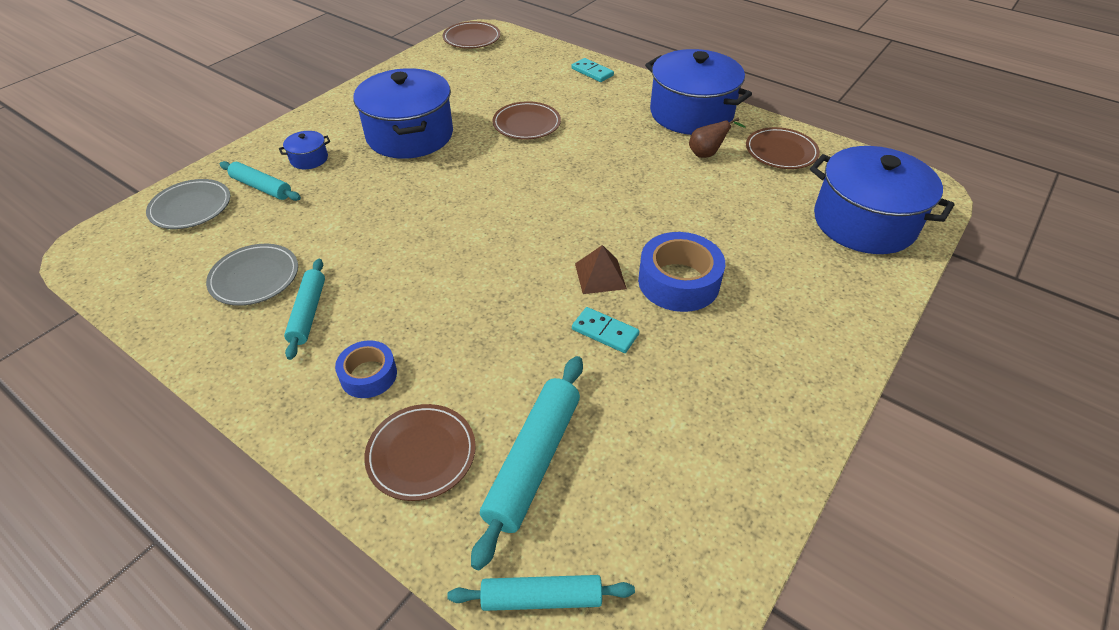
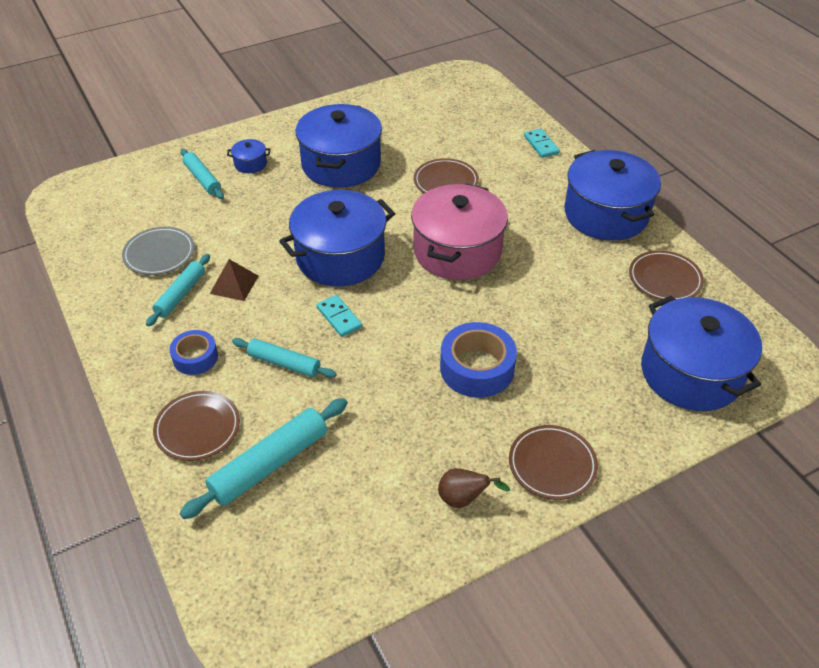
camera: 25 degrees right, 0 degrees up
(191, 207) = (145, 181): grey plate -> none
(467, 220) = (340, 257): none -> blue pot
(472, 38) = (452, 80): brown plate -> brown plate (552, 464)
(541, 598) = (216, 556): turquoise rolling pin -> turquoise rolling pin (284, 363)
(581, 181) = (457, 251): none -> pink pot
(600, 276) = (415, 340): brown pyramid -> brown pyramid (234, 284)
(605, 332) = (387, 388): turquoise domino -> turquoise domino (339, 317)
(707, 154) = (590, 259): brown pear -> brown pear (463, 499)

